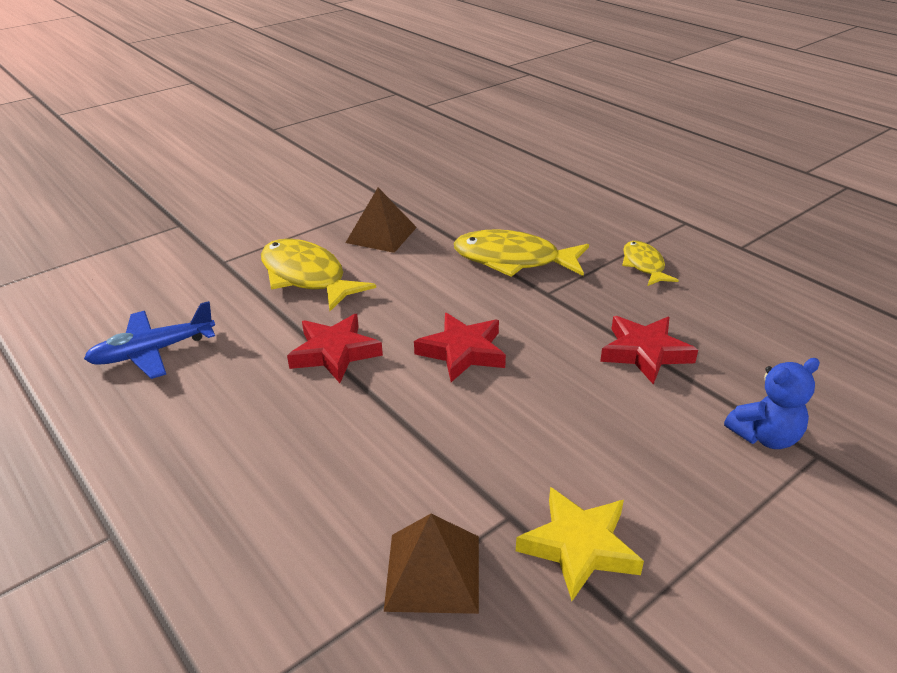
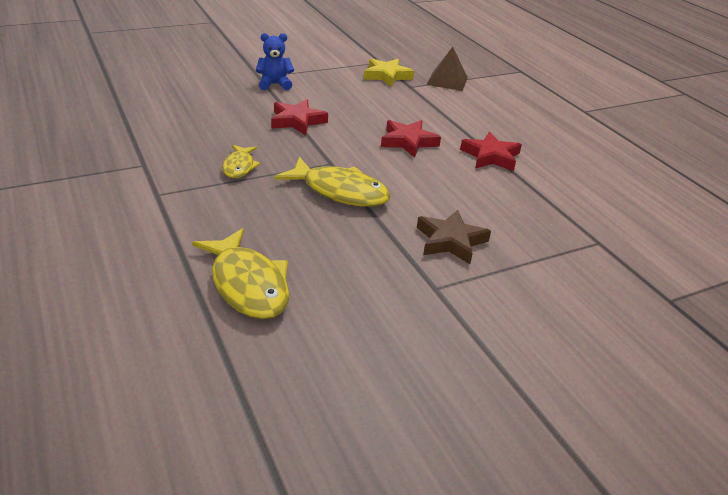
camera: 170 degrees left, 0 degrees up
(152, 352) = (615, 179): blue plane -> none
(306, 277) = (518, 212): yellow fish -> yellow fish (248, 284)
(381, 234) = (450, 241): brown pyramid -> brown star

